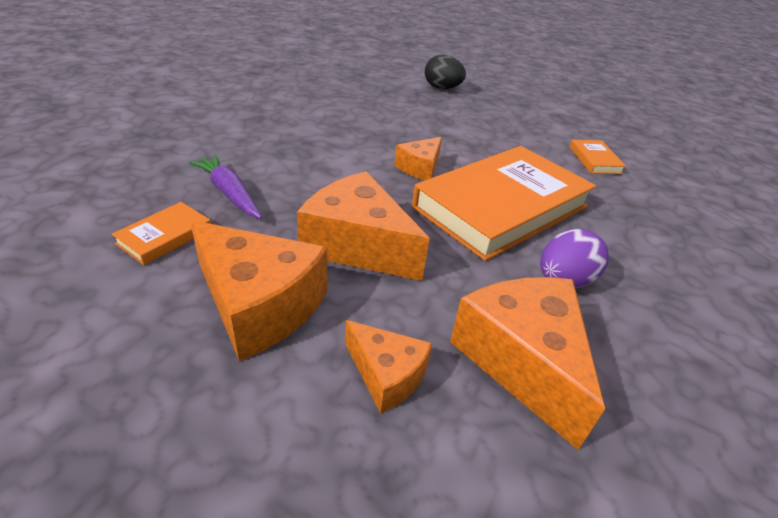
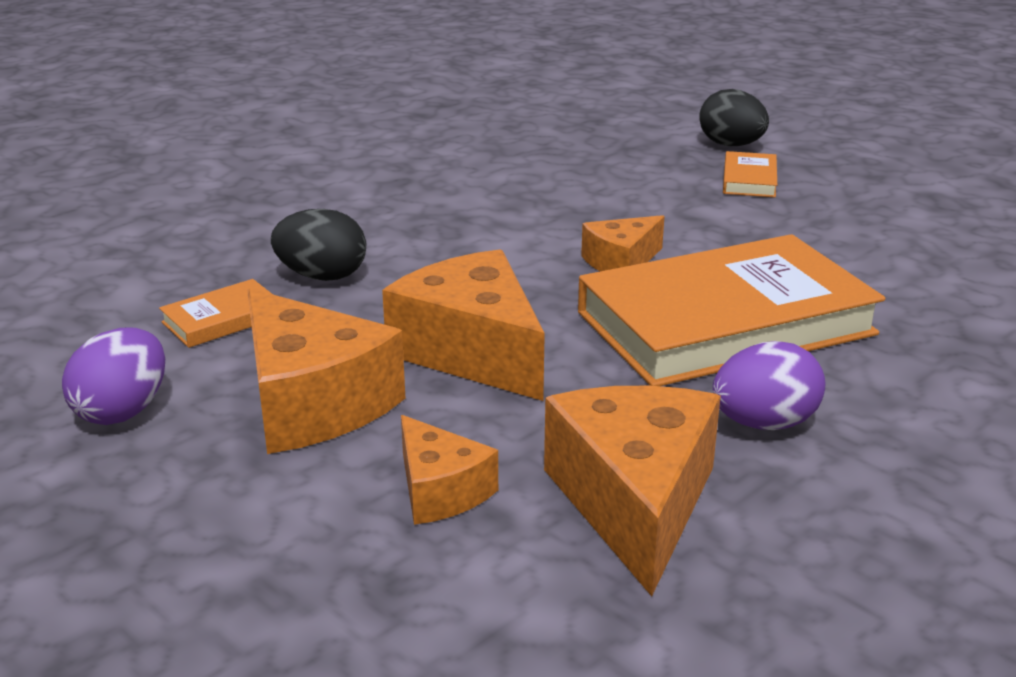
camera: 20 degrees right, 10 degrees down
(101, 335) = (123, 411): none -> purple egg
(229, 193) = (322, 276): purple carrot -> black egg
(594, 160) = (948, 269): orange book -> orange book (749, 180)

